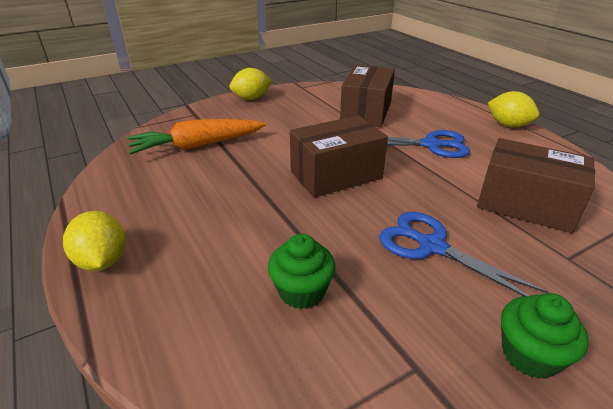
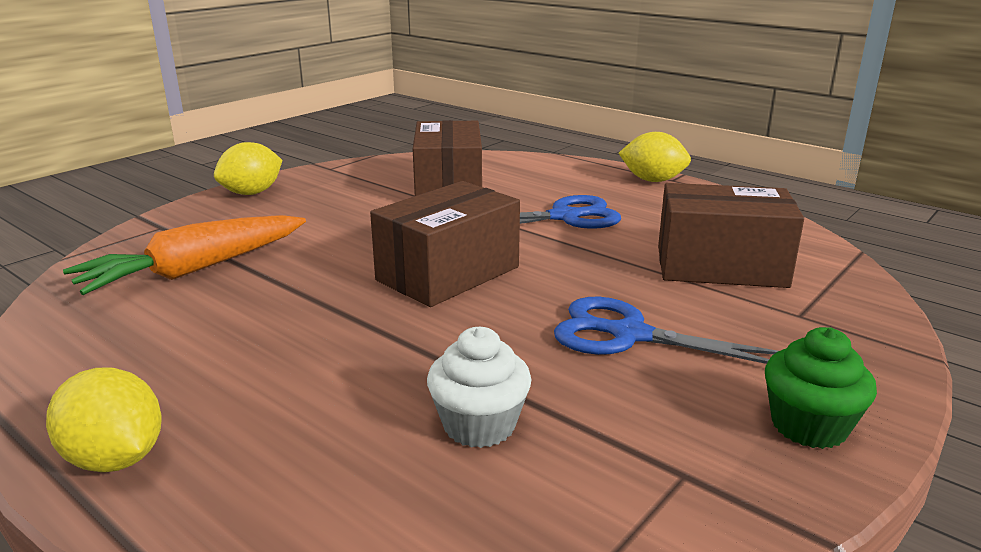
camera: 20 degrees left, 10 degrees down
(301, 291) = (479, 425): green cupcake -> white cupcake

